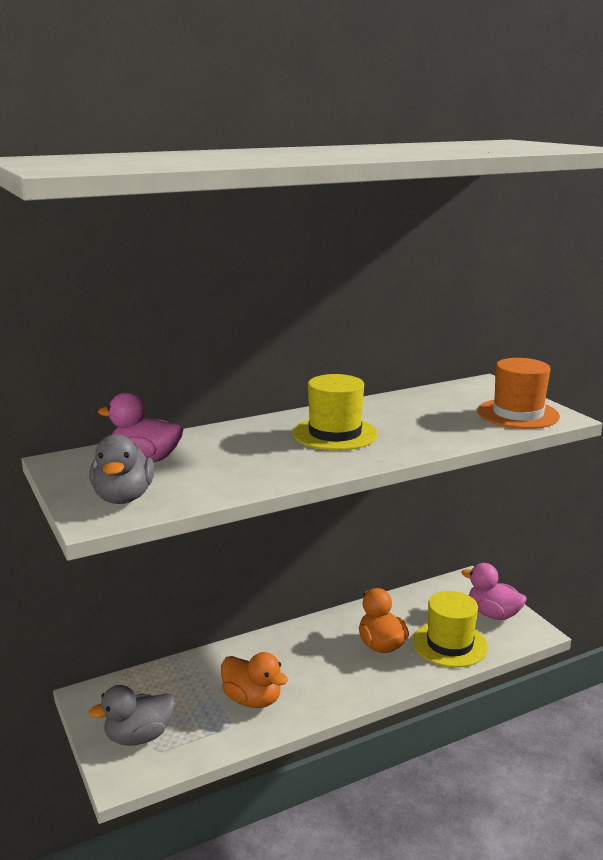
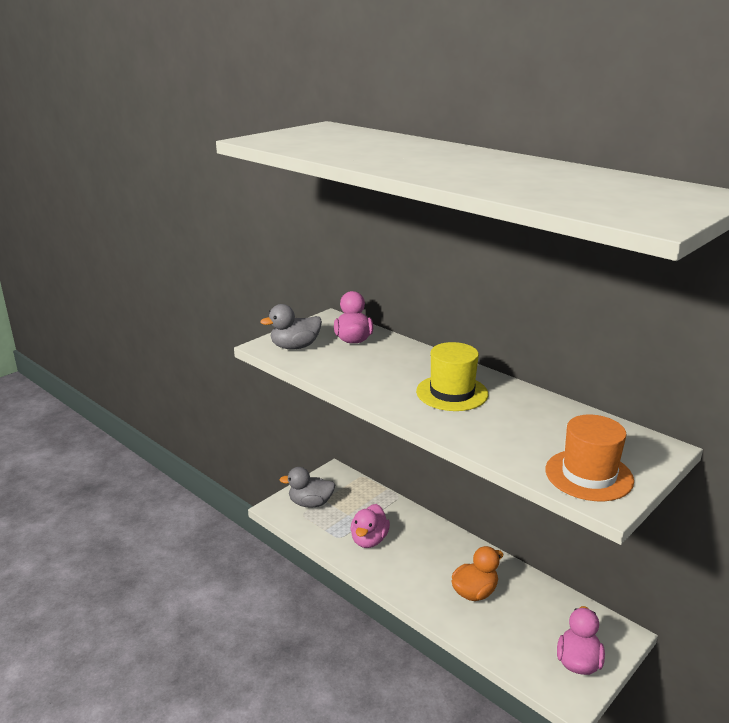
camera: 70 degrees right, 5 degrees up
(139, 736) = (310, 503): grey duck -> grey duck turned 45 degrees counterclockwise
(252, 699) = (369, 540): orange duck -> pink duck
(449, 644) = (506, 637): yellow hat -> none

